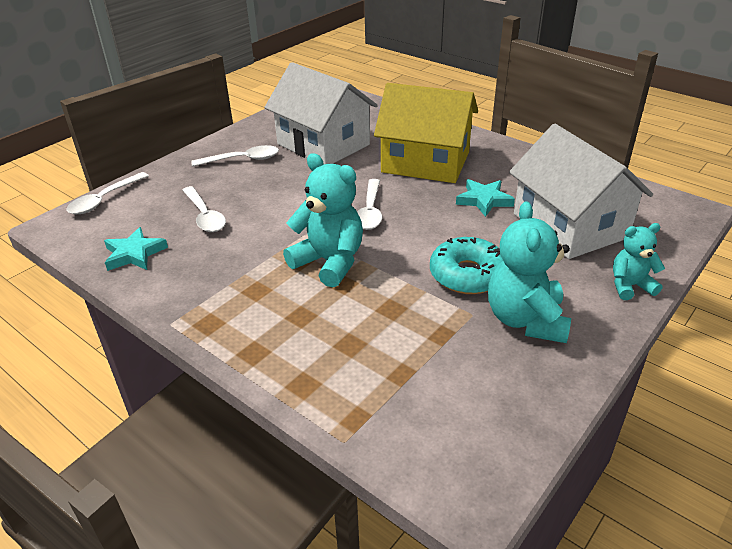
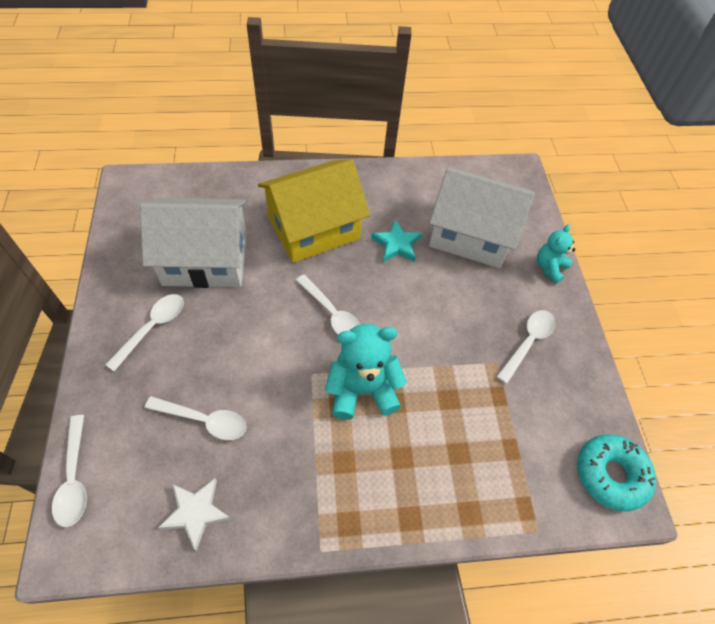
camera: 50 degrees left, 20 degrees up
(134, 254) = (196, 512): turquoise star -> white star
(467, 275) = (460, 329): turquoise donut -> turquoise donut (610, 475)
(525, 320) = (528, 342): turquoise teddy bear -> white spoon

